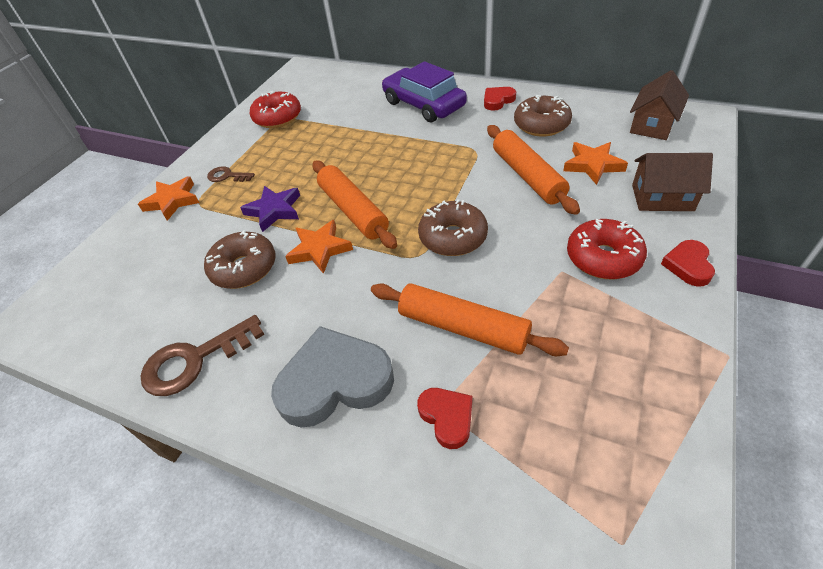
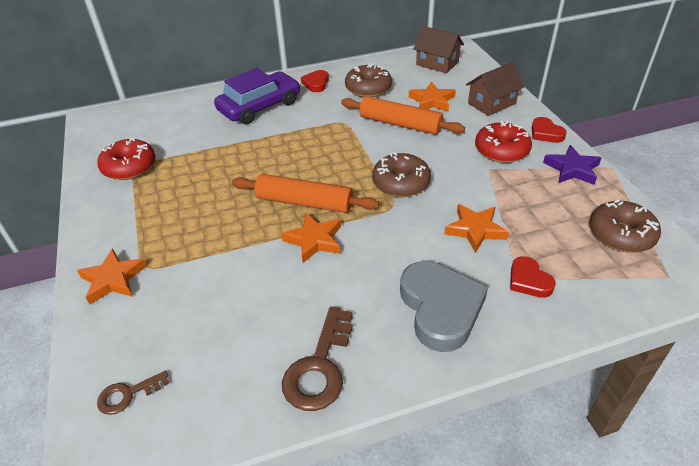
camera: 45 degrees left, 5 degrees down
(227, 176) = (145, 233): brown key -> brown key (128, 394)
(244, 268) = (268, 286): brown donut -> brown donut (620, 235)
(274, 210) = (234, 235): purple star -> purple star (572, 169)
(334, 381) = (440, 308): grey heart -> grey heart turned 135 degrees clockwise
(423, 104) = (259, 106): purple car -> purple car turned 135 degrees clockwise
(447, 417) = (528, 281): red heart -> red heart turned 135 degrees counterclockwise
(463, 327) = (475, 230): orange rolling pin -> orange star
(652, 125) = (437, 63): brown house -> brown house turned 45 degrees counterclockwise

